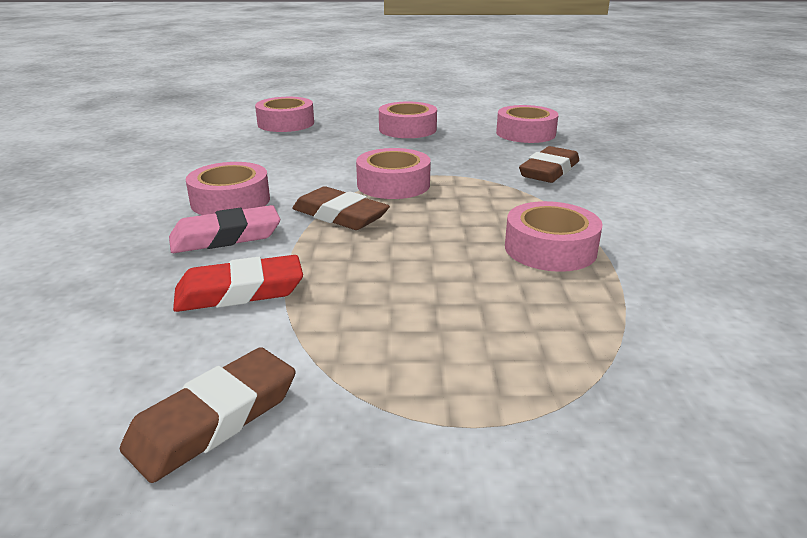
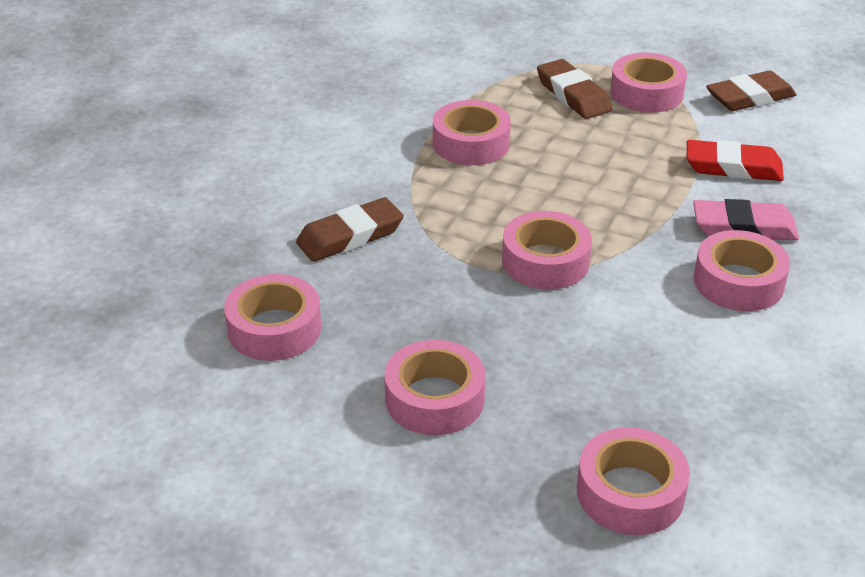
camera: 155 degrees left, 10 degrees up
(340, 215) = (627, 227): brown eraser -> brown eraser (573, 95)
(396, 376) = (646, 93): none -> pink tape

